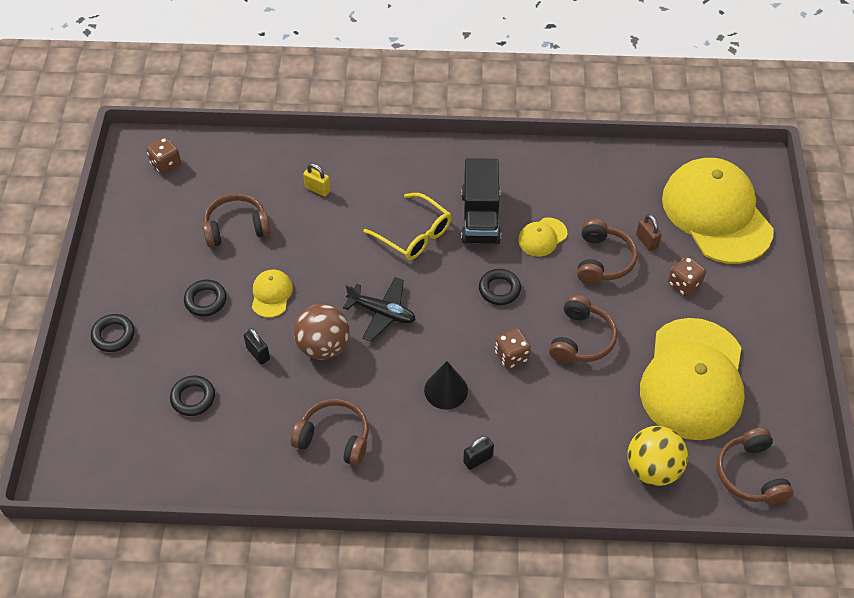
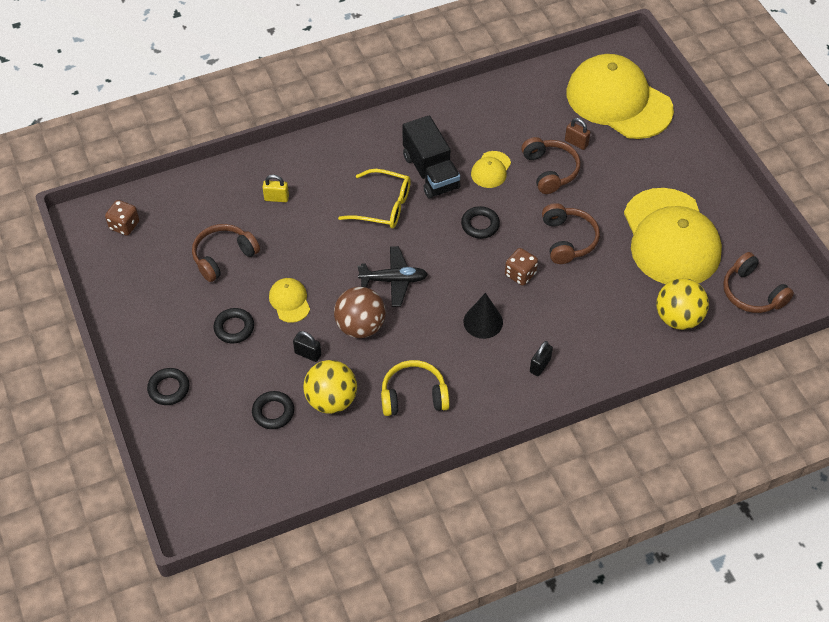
camera: 25 degrees left, 0 degrees up
(253, 409) = (331, 400): none -> yellow ball
(334, 438) = (413, 396): brown headphones -> yellow headphones
(684, 284) = (624, 166): brown dice -> none

